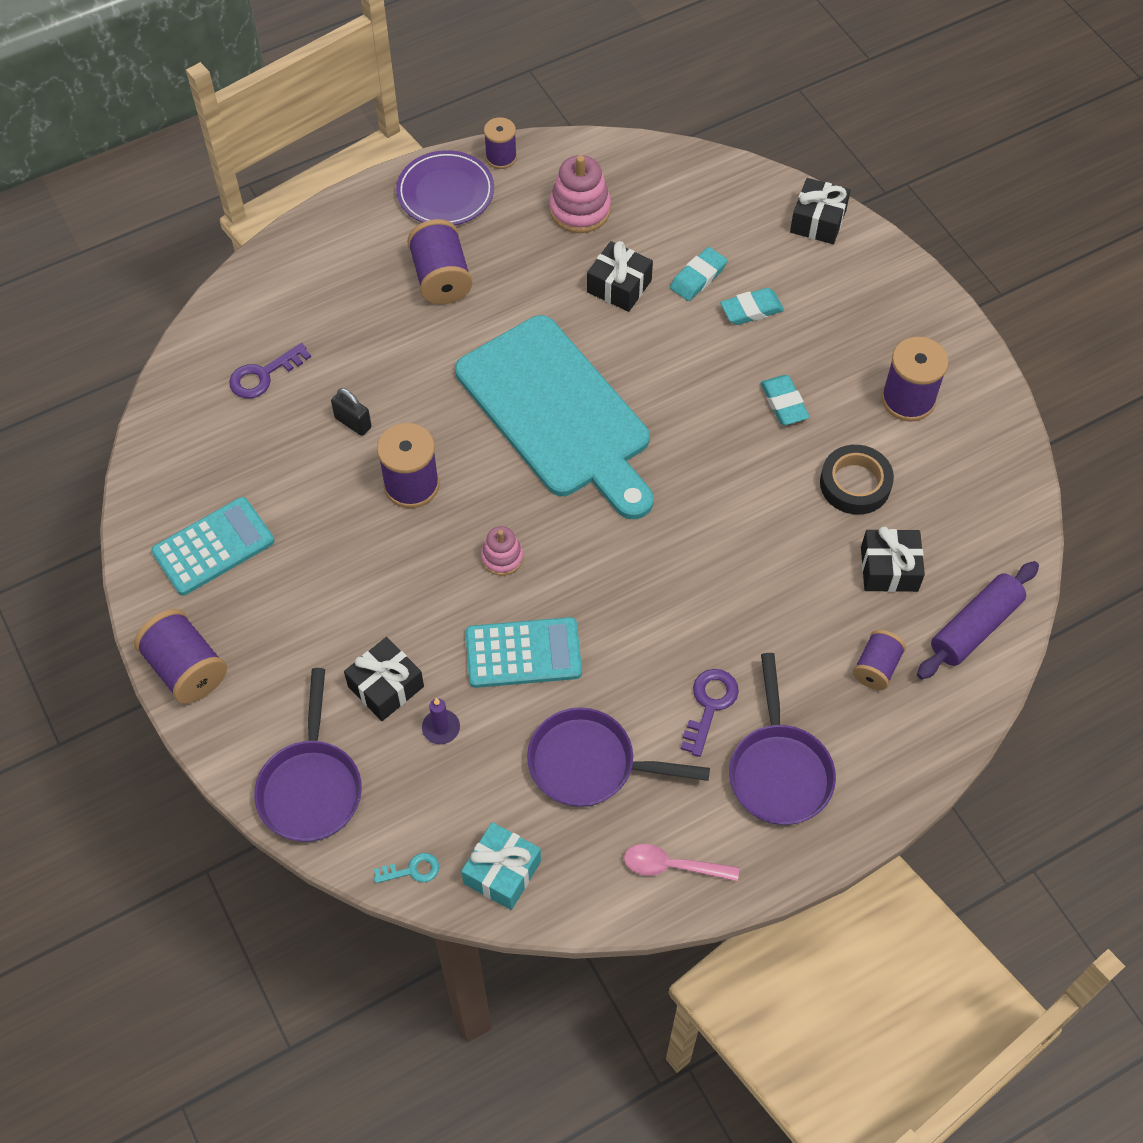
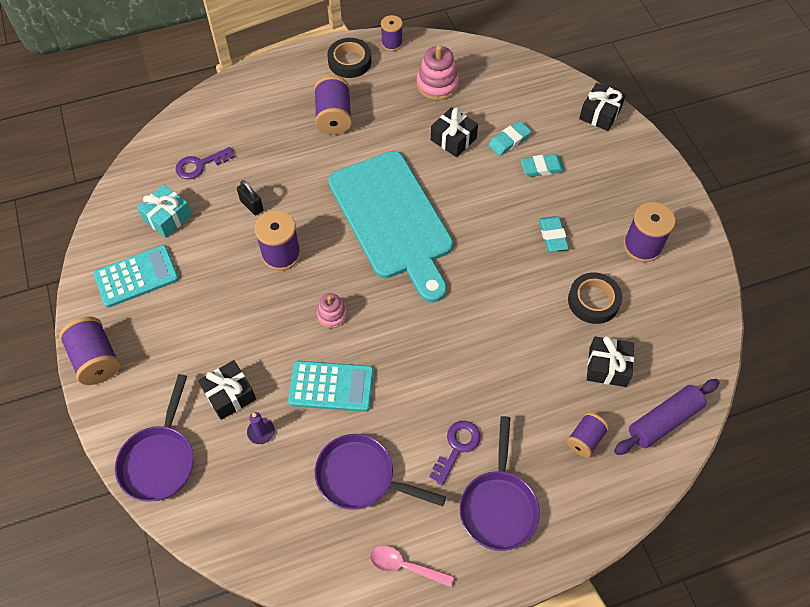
camera: 10 degrees right, 0 degrees up
(412, 870) = (215, 535): turquoise key -> none
(445, 192) = (349, 61): purple plate -> black tape
(502, 872) = (280, 548): turquoise gift -> turquoise gift (167, 217)

